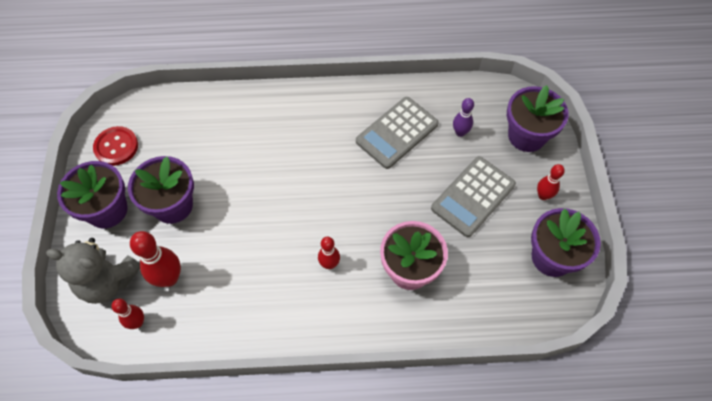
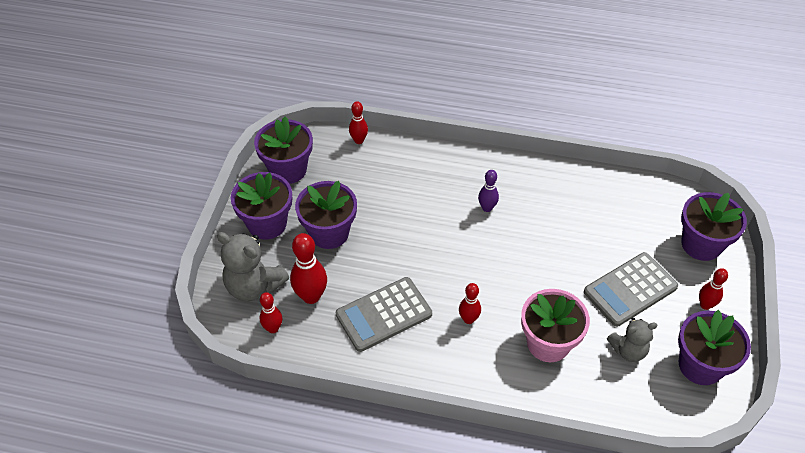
camera: 15 degrees right, 10 degrees down
(116, 147) = (288, 169): red button -> purple flower pot
(181, 100) = (359, 140): none -> red bowling pin
(397, 133) = (565, 213): grey calculator -> grey calculator (384, 314)
(460, 132) = (631, 226): purple bowling pin -> purple bowling pin (487, 208)
(484, 258) = (628, 350): none -> grey teddy bear

